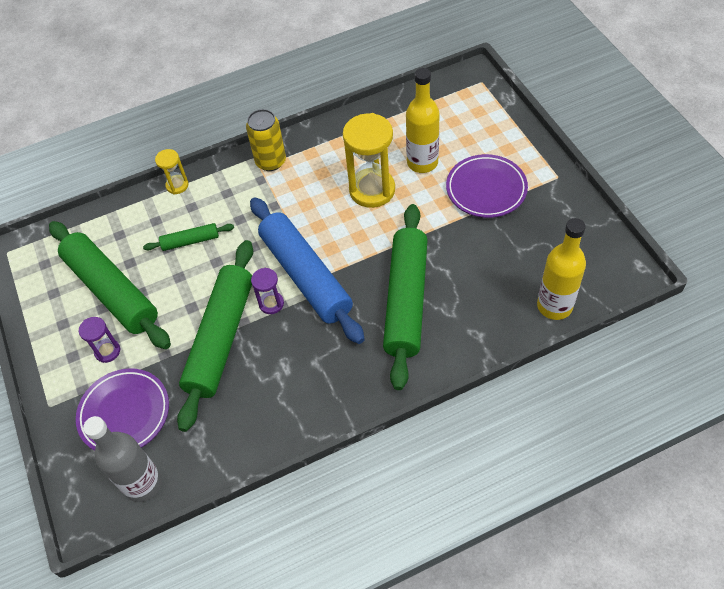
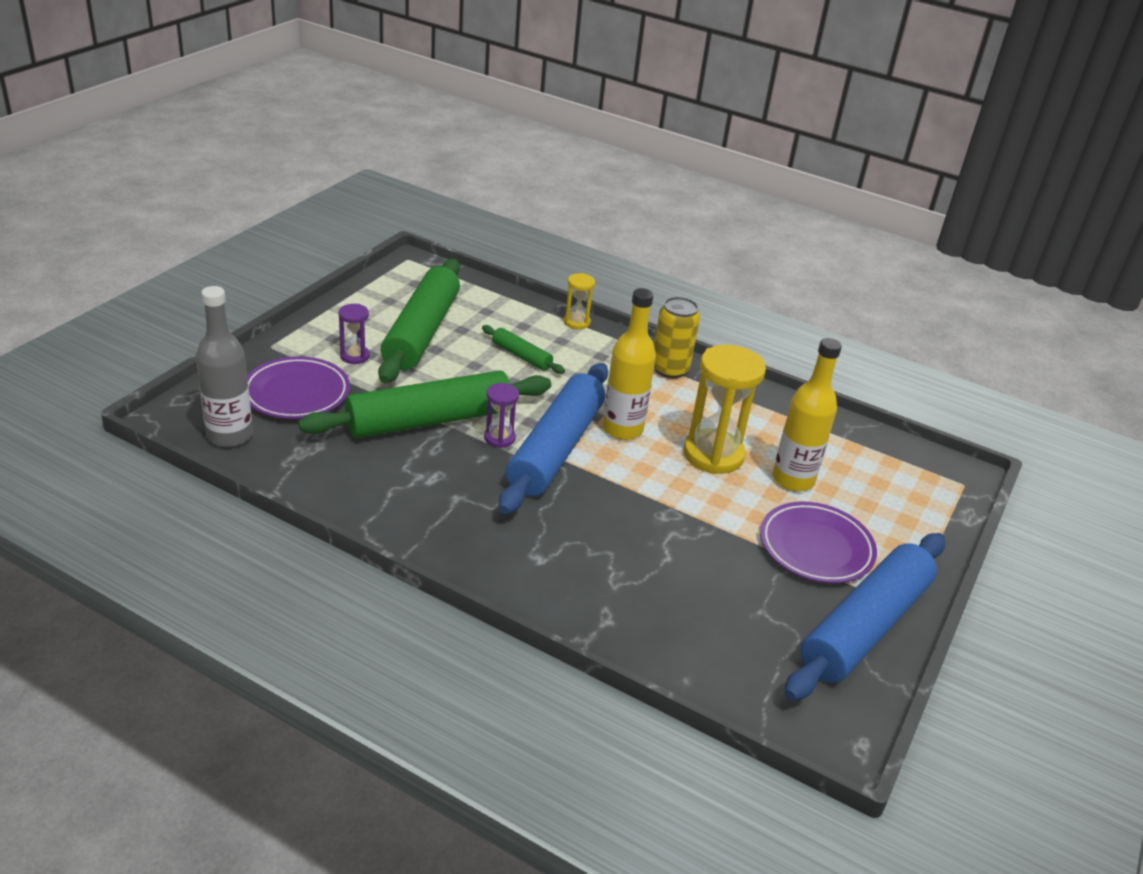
camera: 45 degrees right, 20 degrees down
(406, 300) = (597, 538): green rolling pin -> none
(554, 306) = (713, 677): yellow bottle -> yellow bottle (622, 429)
(560, 207) = (864, 627): none -> blue rolling pin

